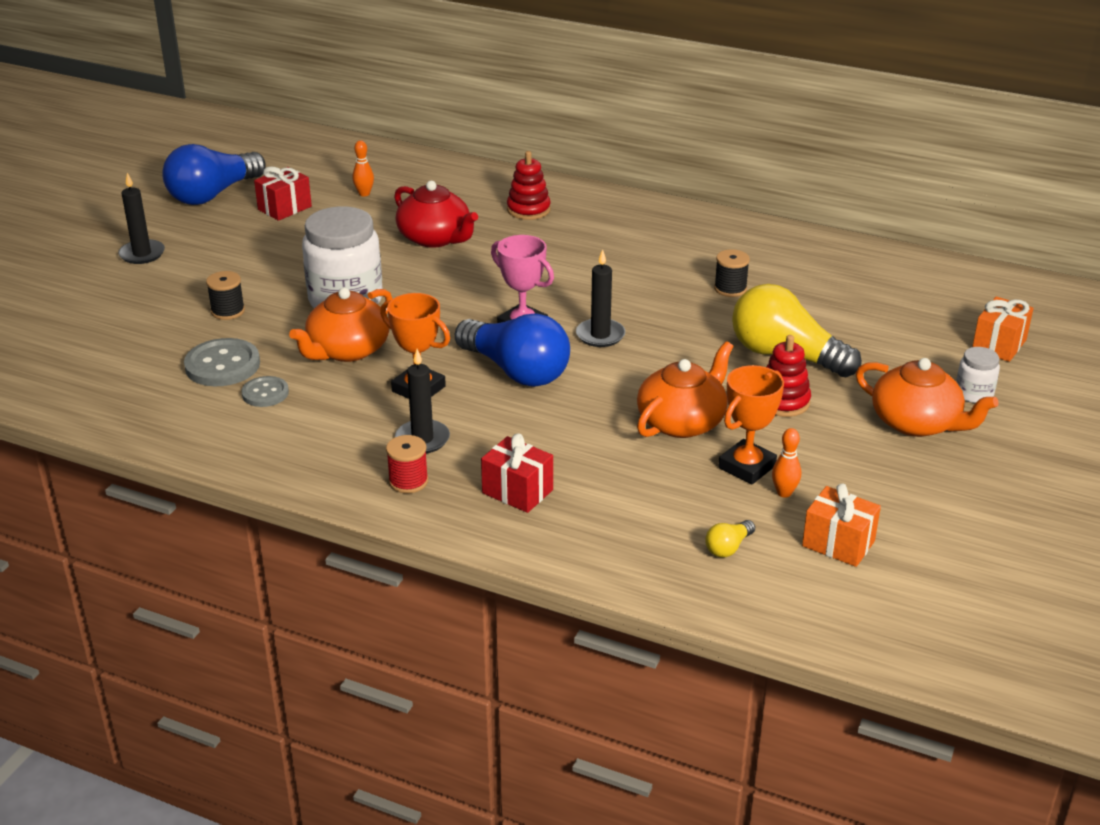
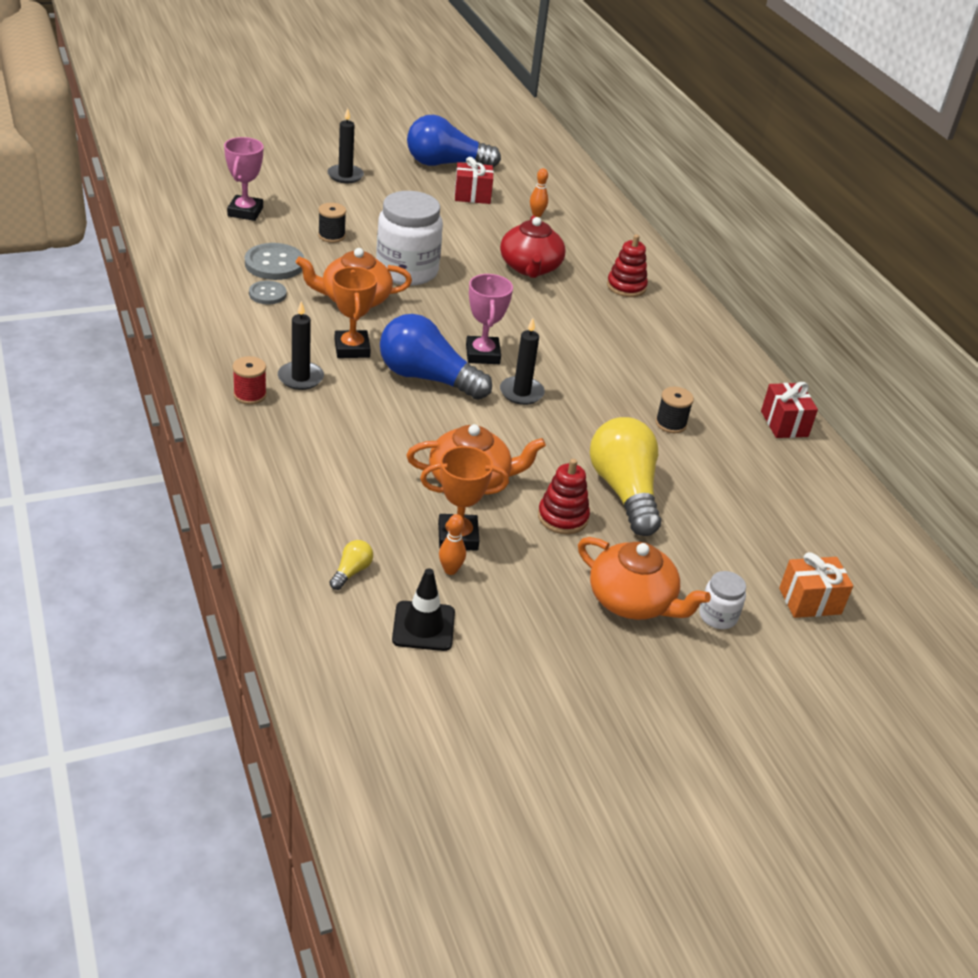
camera: 40 degrees right, 5 degrees up
(108, 338) = (245, 212): none -> pink trophy
(516, 371) = (427, 378): blue light bulb -> blue light bulb turned 120 degrees clockwise
(517, 491) = (296, 445): red gift -> red gift (784, 424)
(728, 547) = (351, 572): yellow light bulb -> yellow light bulb turned 120 degrees clockwise
(838, 543) = (423, 626): orange gift -> black traffic cone
(916, 423) = (632, 601): orange teapot -> orange teapot turned 45 degrees counterclockwise

